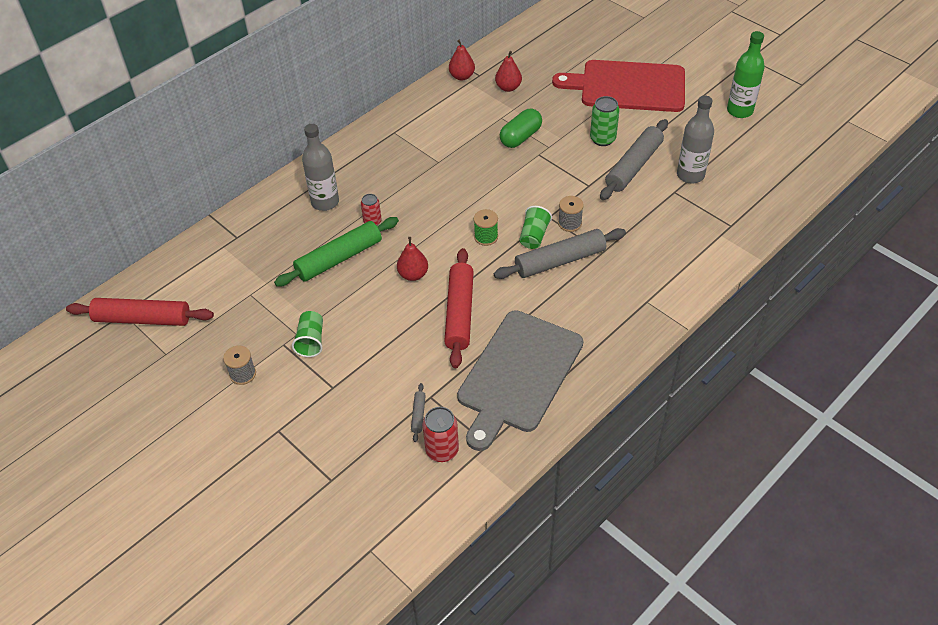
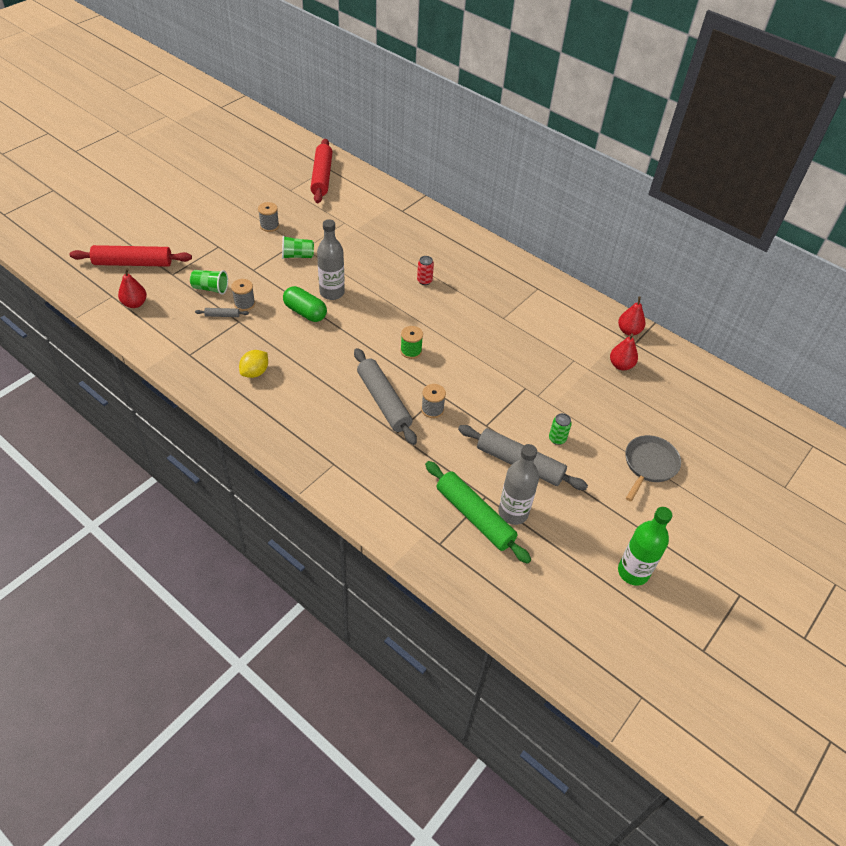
camera: 80 degrees right, 0 degrees up
(325, 202) = (444, 253): grey bottle -> grey bottle (332, 292)
(339, 258) = (382, 265): green rolling pin -> green rolling pin (474, 516)
(398, 392) = (244, 304): none -> grey spool
(413, 274) = (365, 307): red pear -> red pear (135, 303)
(442, 450) = (188, 329): red can -> none
(459, 313) = (323, 336): red rolling pin -> red rolling pin (133, 263)
(518, 375) = (255, 372): grey cutting board -> yellow lemon
(520, 137) = (548, 374): green capsule -> green capsule (305, 312)
(534, 236) = (414, 383): green cup -> green cup (210, 288)
(602, 139) = (557, 439): green can -> green can, size x0.65
(628, 86) = (649, 464): red cutting board -> grey pan

